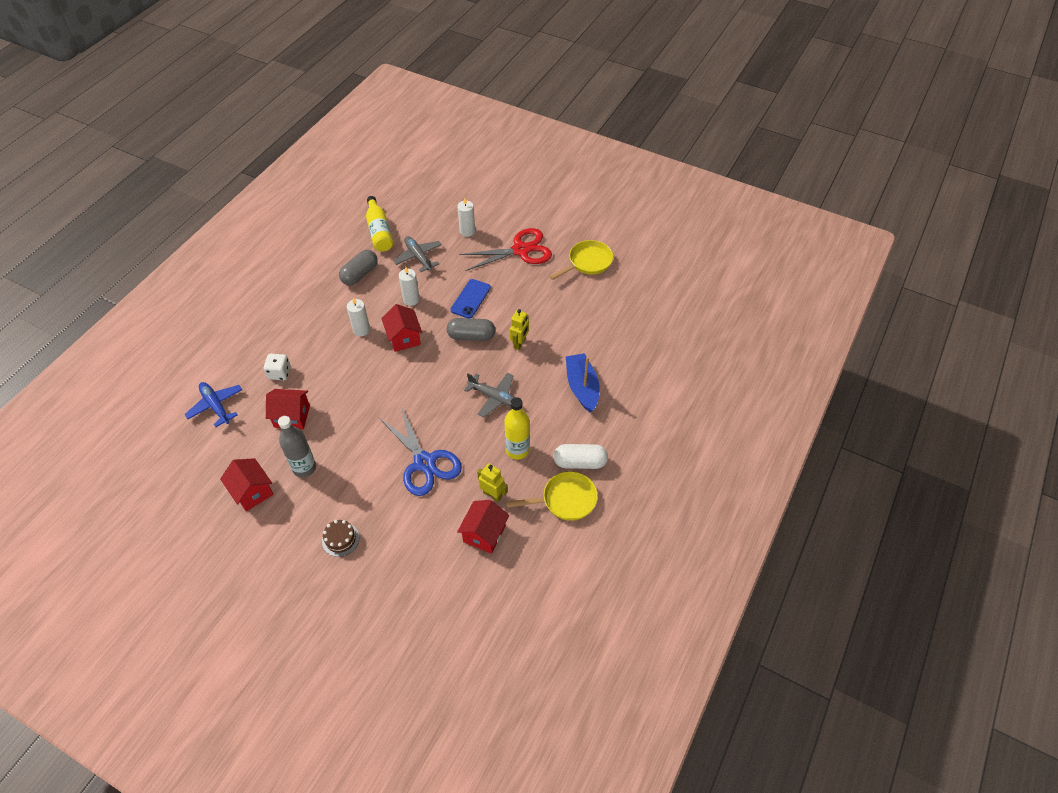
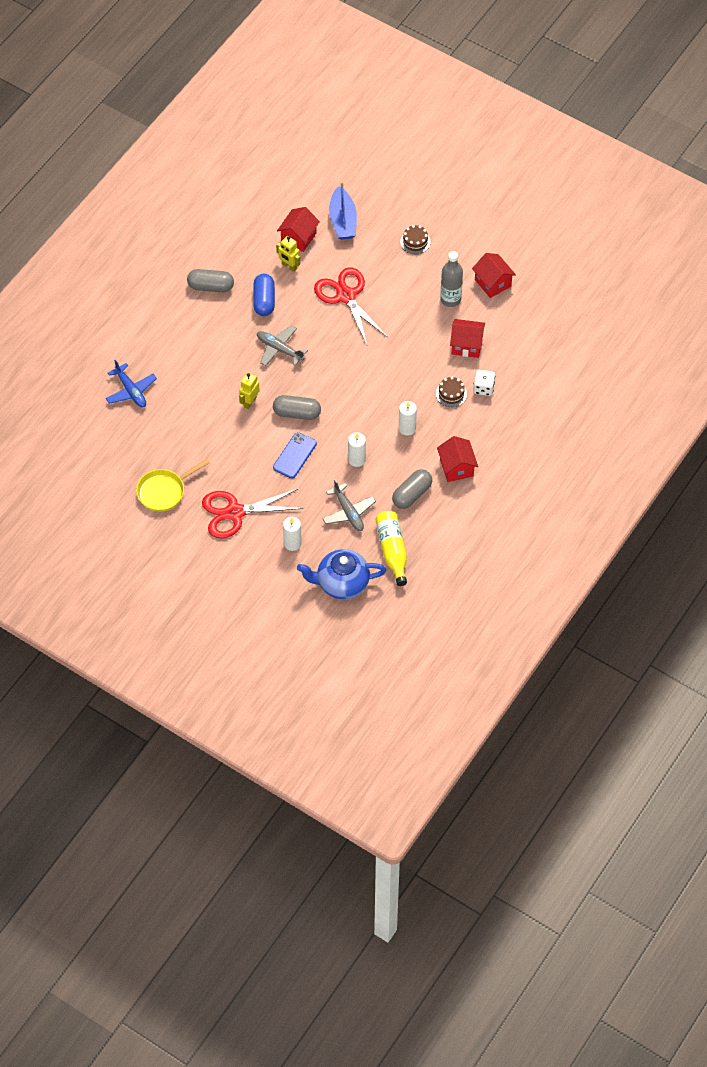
camera: 175 degrees left, 5 degrees up
(216, 406) = (538, 360): blue plane -> blue plane (131, 391)
(314, 365) = (451, 394): none -> brown cake
(404, 338) = (364, 416): red house -> red house (456, 467)
(423, 206) = (342, 583): none -> blue teapot
(424, 463) = (346, 296): blue scissors -> red scissors
(517, 450) = (264, 301): yellow bottle -> blue capsule
(565, 500) = (228, 258): yellow pan -> none
(580, 462) = (211, 286): white capsule -> grey capsule
(582, 387) = (196, 353): blue boat -> blue boat (343, 221)

